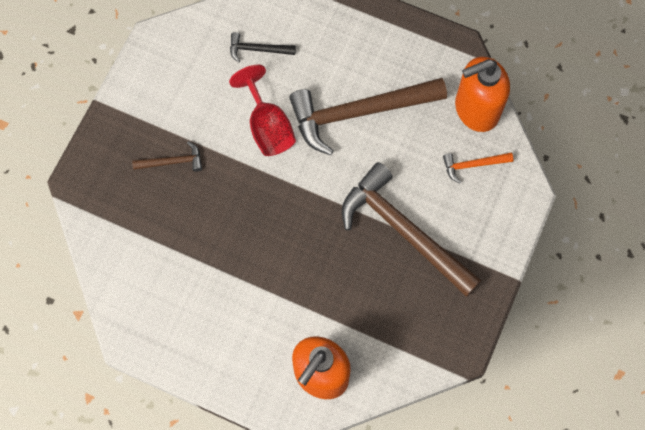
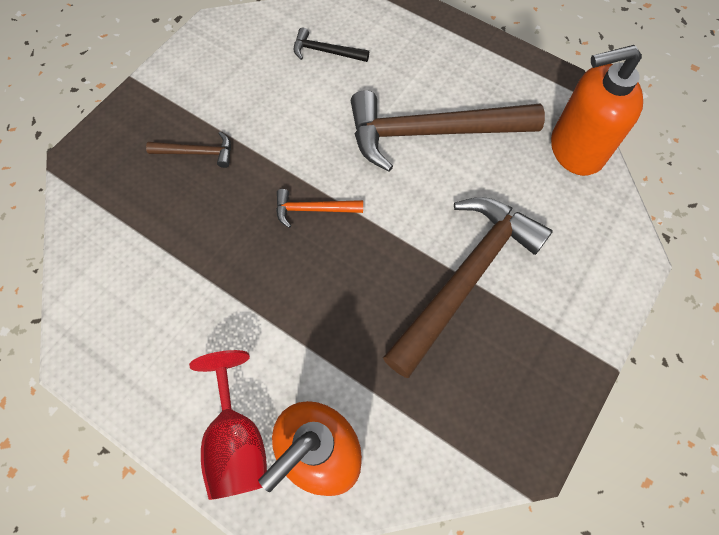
camera: 10 degrees right, 5 degrees down
(267, 126) = (319, 131): red goblet -> red goblet (237, 442)
(403, 230) = (466, 277): brown hammer -> brown hammer turned 75 degrees clockwise
(472, 165) = (565, 212): orange hammer -> orange hammer (312, 209)

